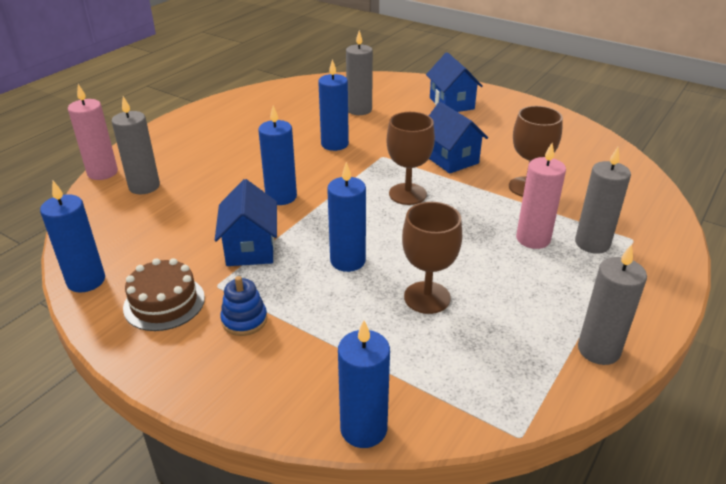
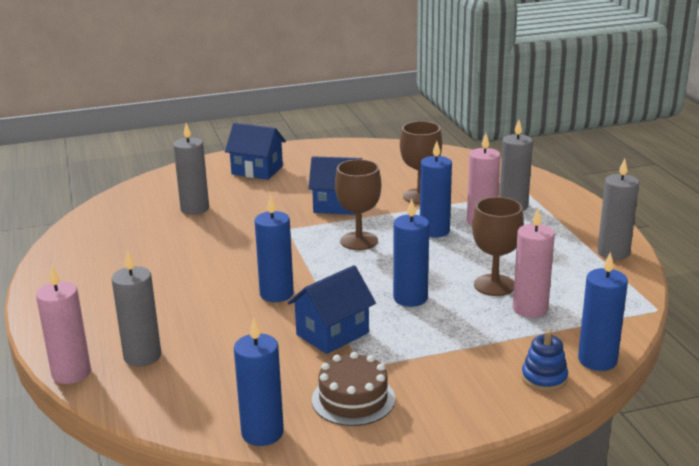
camera: 50 degrees left, 10 degrees down
(244, 320) = (426, 368): blue stacking toy -> blue stacking toy (544, 378)
(250, 248) = (332, 333): blue house -> blue house turned 75 degrees counterclockwise
(334, 144) = (233, 240): blue candle -> blue candle (434, 231)
(410, 339) = (530, 309): none -> pink candle

